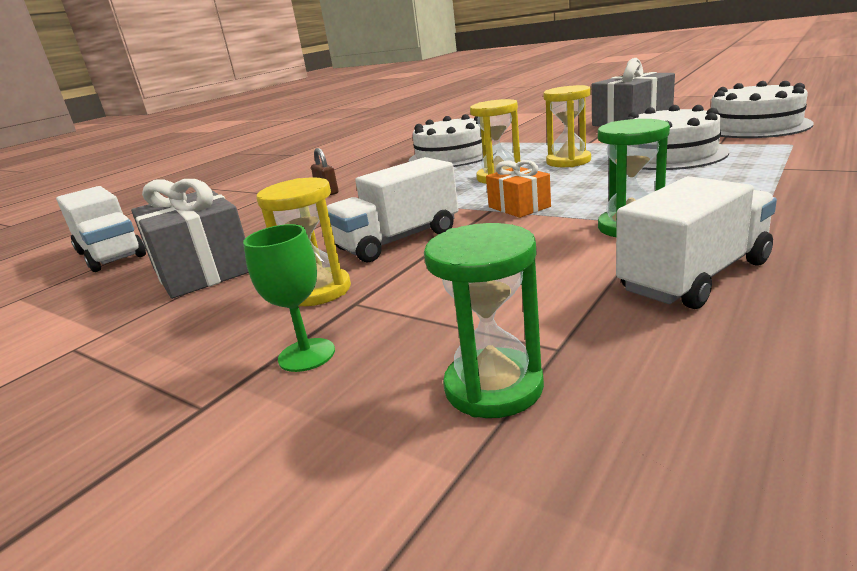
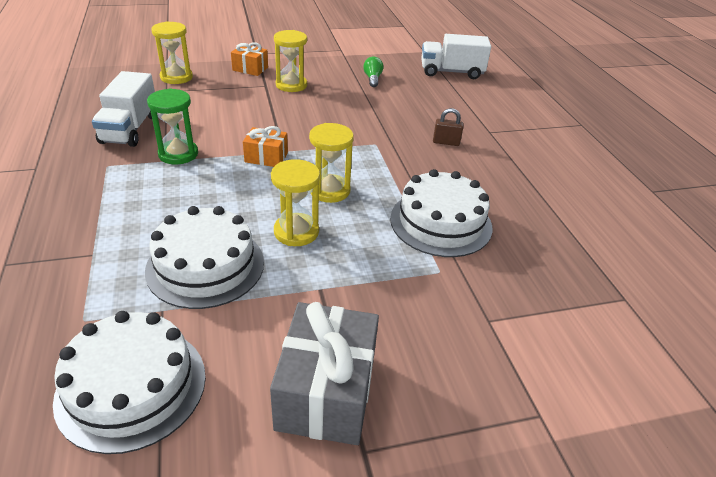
camera: 125 degrees right, 15 degrees up
(202, 270) = (372, 79): grey gift -> green light bulb
(306, 355) = (250, 69): green goblet -> orange gift
(398, 240) = (303, 116): white truck -> none
(493, 387) = (176, 77): green hourglass -> yellow hourglass

